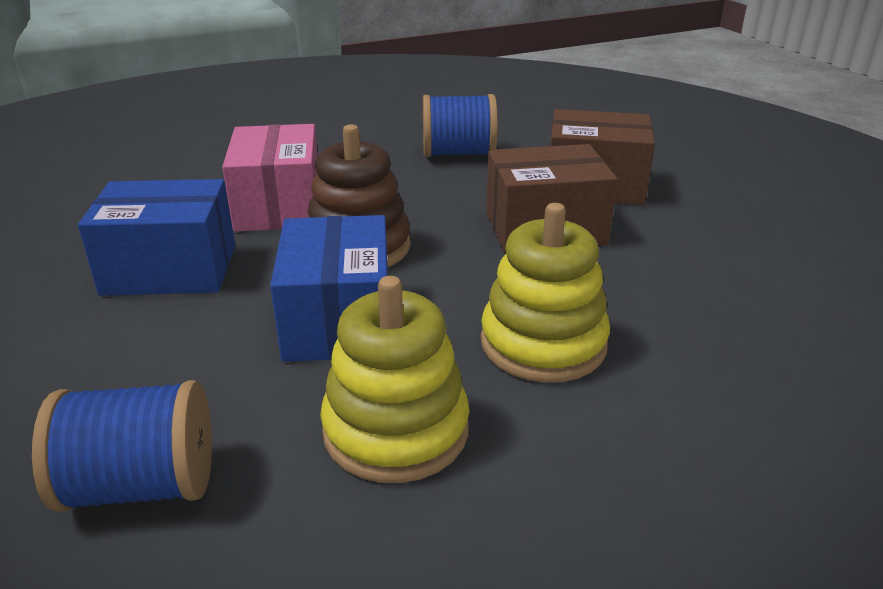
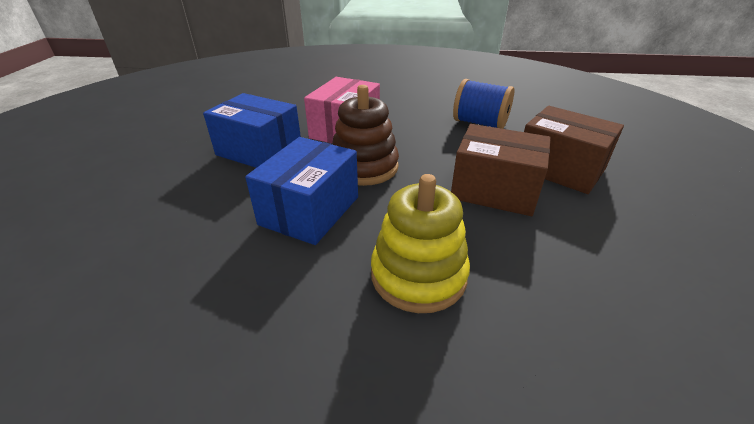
camera: 30 degrees right, 5 degrees up
(141, 486) = (125, 271): blue spool -> none
(396, 430) = (272, 298): yellow stacking toy -> none

